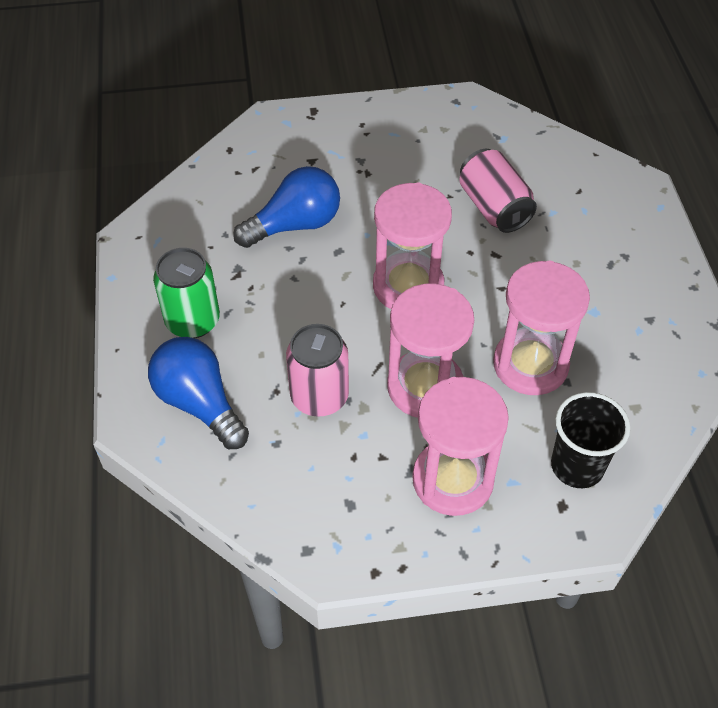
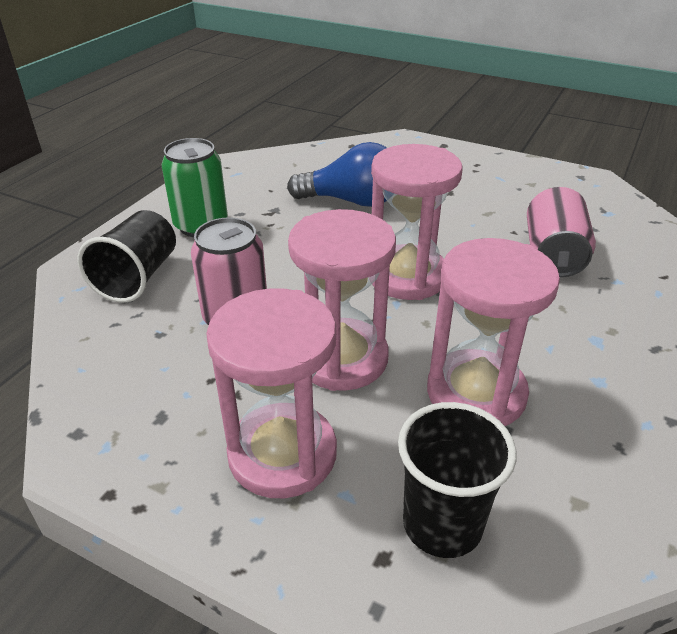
camera: 35 degrees right, 15 degrees down
(199, 403) = (138, 277): blue light bulb -> black cup

